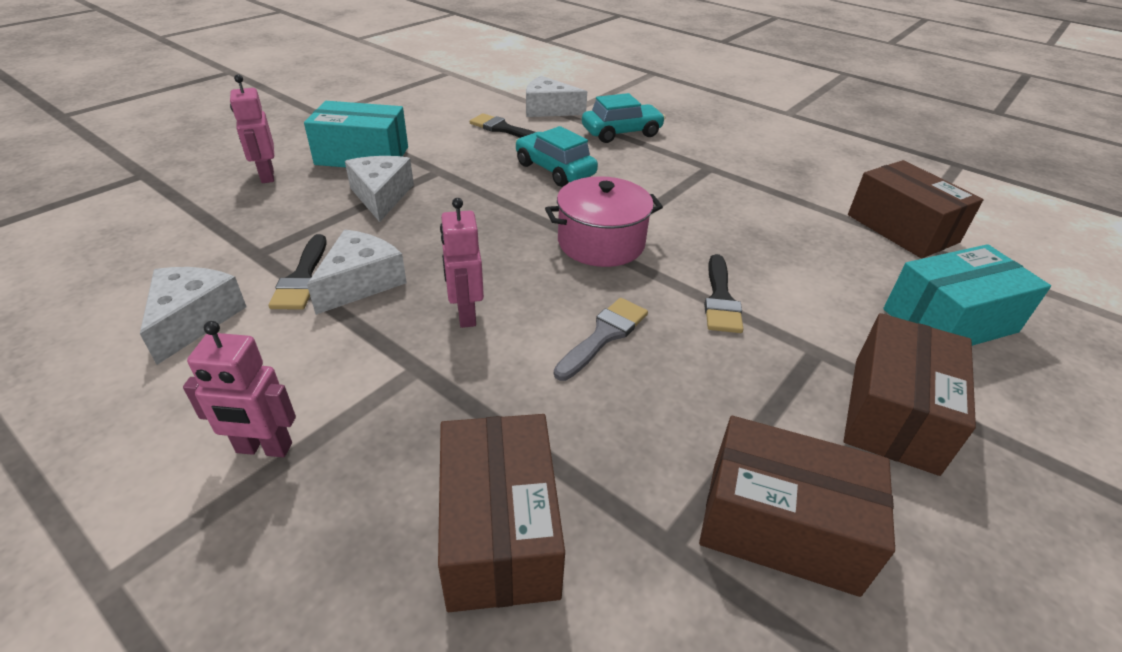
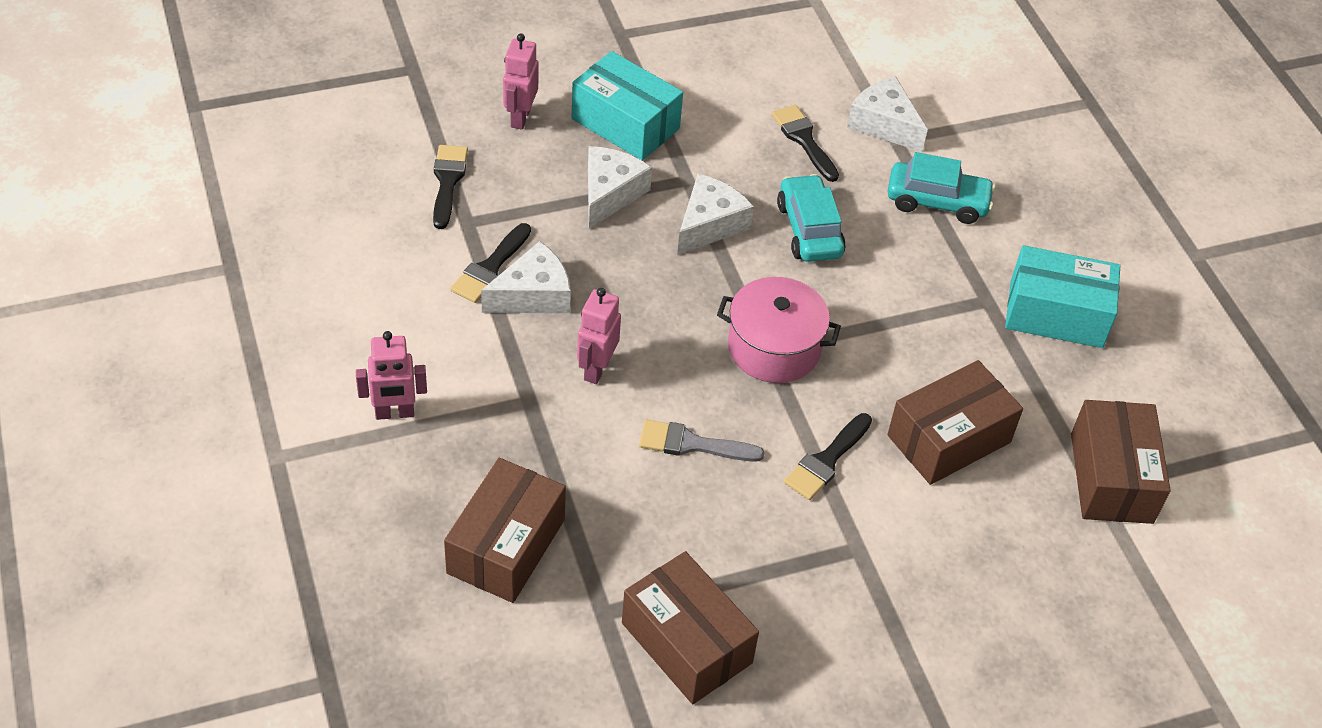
camera: 30 degrees right, 10 degrees up
(193, 320) = (392, 275): white cheese -> white cheese (709, 224)
(219, 233) = (447, 181): none -> black brush
(264, 448) = (394, 413): pink robot -> pink robot turned 45 degrees counterclockwise
(604, 335) = (692, 444): grey brush -> grey brush turned 150 degrees counterclockwise
(894, 413) = (859, 625): brown box -> brown box (949, 439)
(949, 320) = (1019, 587): turquoise box -> turquoise box (1056, 314)

